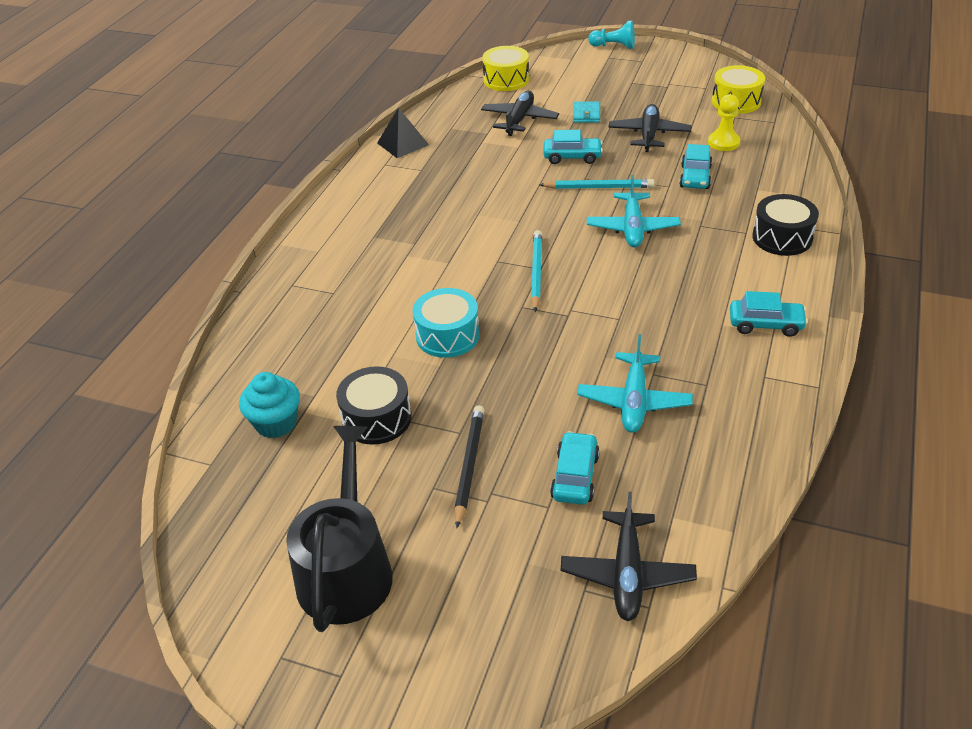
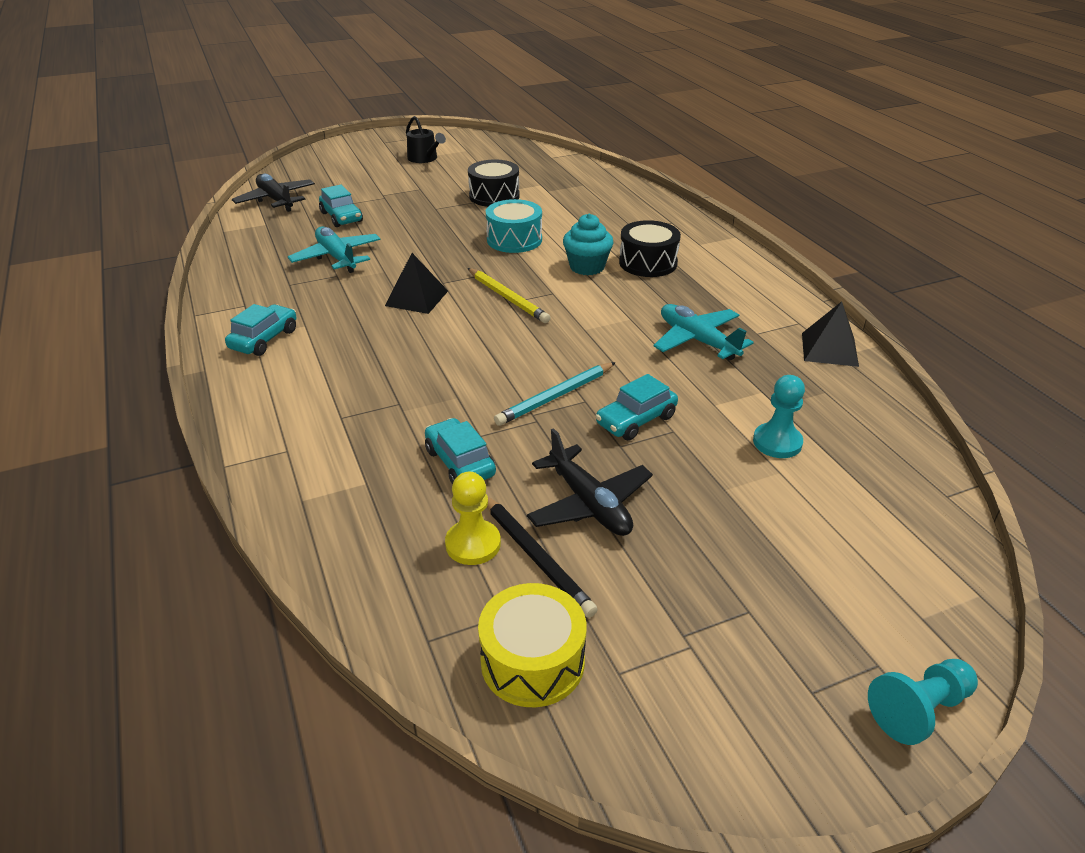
camera: 135 degrees right, 5 degrees down
(276, 423) = (547, 176): turquoise cupcake -> turquoise cupcake (587, 267)
(346, 568) = (424, 158): black watering can -> black watering can, size x0.54
(469, 465) = (411, 200): black pencil -> black pencil (536, 557)
(506, 80) = (916, 505): yellow drum -> none
(519, 120) = (777, 442): black plane -> turquoise pawn
(536, 272) = (508, 298): turquoise pencil -> yellow pencil
(586, 114) = (715, 497): turquoise wallet -> none
(606, 308) = (416, 298): none -> black pyramid
(632, 228) = (468, 369): turquoise plane -> turquoise plane (697, 340)
(765, 324) = (264, 339): turquoise car -> turquoise car turned 150 degrees clockwise
(782, 238) = (294, 428): black drum -> black drum (648, 263)

